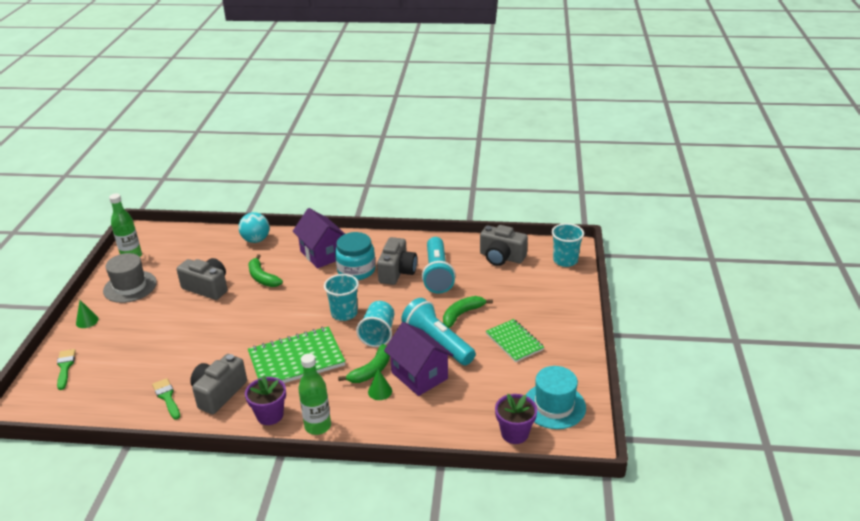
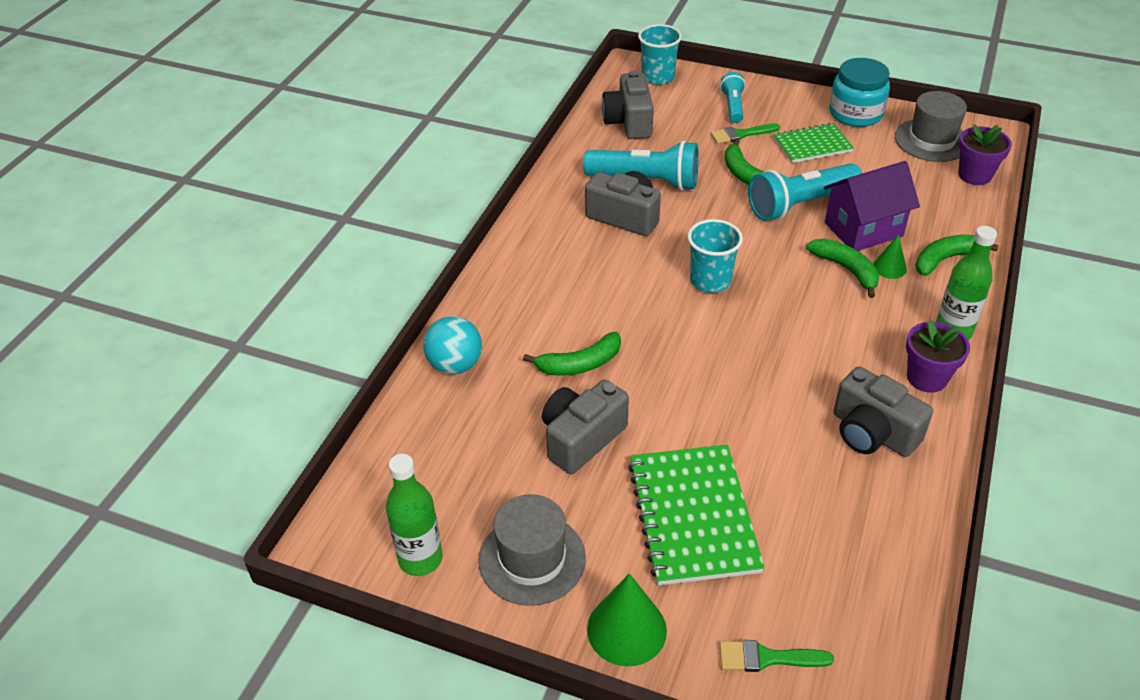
camera: 75 degrees left, 10 degrees up
(87, 321) = (626, 629): green cone -> green cone, size x1.78
(167, 397) = (873, 498): green brush -> green brush (740, 134)
(296, 359) = (808, 340): green notebook -> green notebook (693, 516)
(322, 254) = (542, 287): purple house -> none
(356, 270) = (603, 256): turquoise jar -> turquoise jar (855, 113)
(378, 334) = (768, 254): turquoise cup -> none
(397, 419) = (945, 259): none -> green banana
(501, 257) = (629, 122): grey camera -> grey camera turned 135 degrees clockwise
(546, 298) = (733, 106): none -> turquoise flashlight
(554, 406) = (931, 140): turquoise hat -> grey hat

